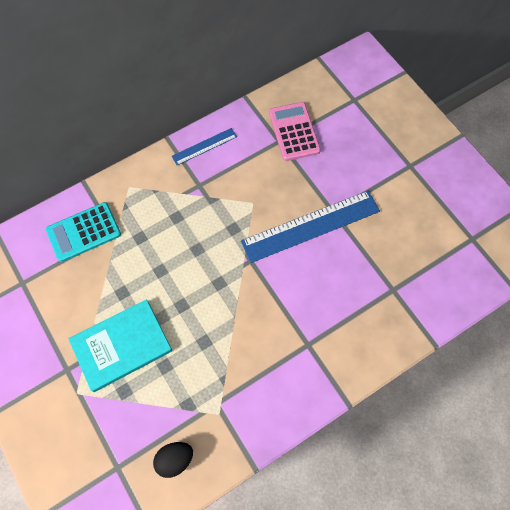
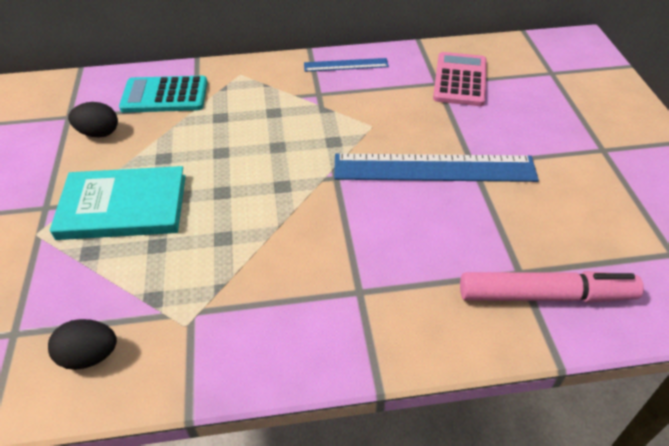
camera: 25 degrees right, 20 degrees down
(58, 289) = (99, 133): none -> black egg
(412, 301) = (545, 295): none -> pink marker

